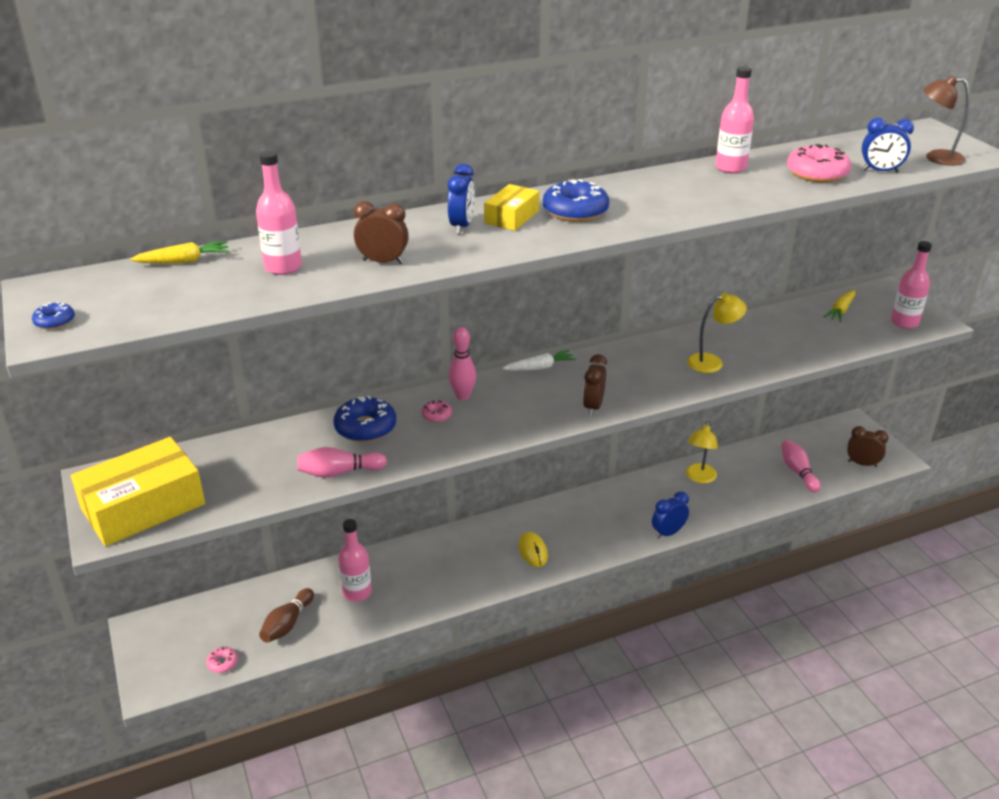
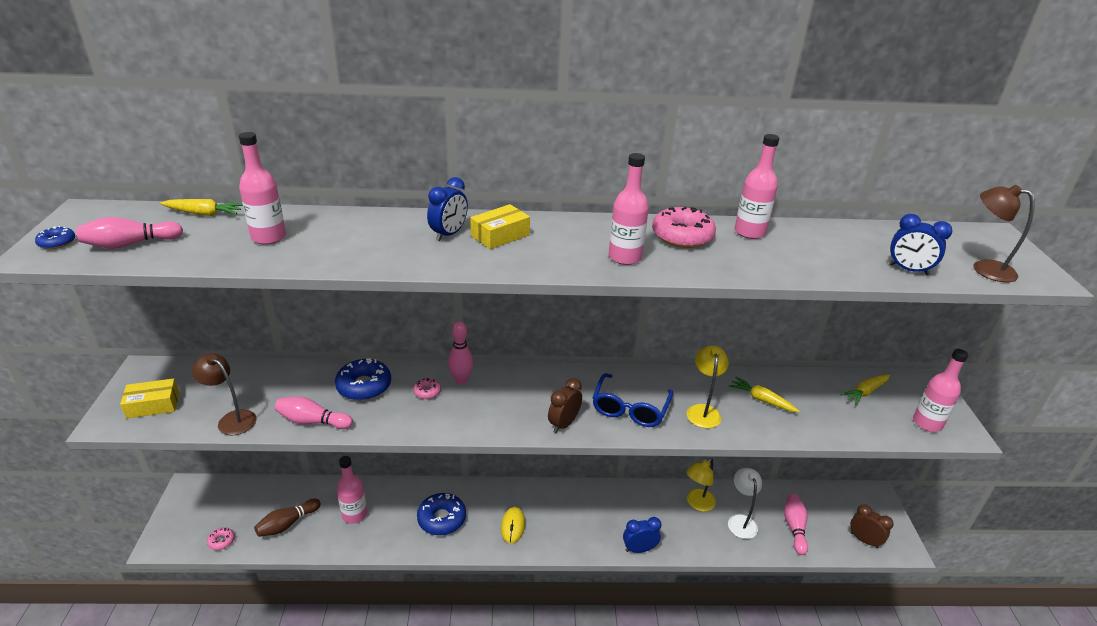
camera: 20 degrees right, 0 degrees up
(141, 305) = (130, 244): none -> pink bowling pin
(143, 506) = (153, 405): yellow box -> yellow box, size x0.52
(248, 494) = (232, 419): none -> brown lamp
(383, 262) = (350, 252): brown clock -> none
(539, 367) = (544, 371): white carrot -> none
(575, 211) = (562, 243): blue donut -> blue donut (442, 519)
(642, 211) = (625, 257): none -> pink bottle
(645, 378) = (630, 408): none -> blue glasses
(712, 362) = (703, 411): yellow lamp -> yellow lamp turned 90 degrees counterclockwise
(747, 480) = (740, 521): none -> white lamp
(757, 340) = (762, 400): none -> yellow carrot
(817, 173) = (836, 257): pink donut -> pink donut (682, 236)

